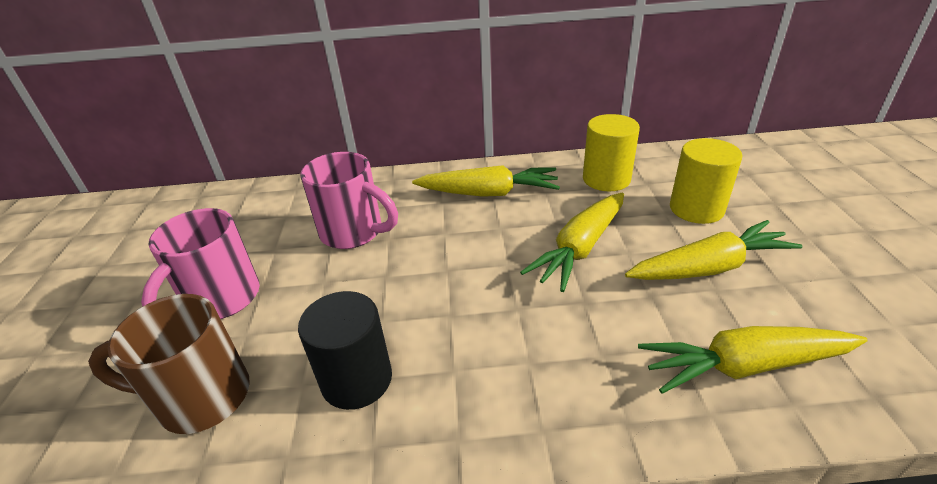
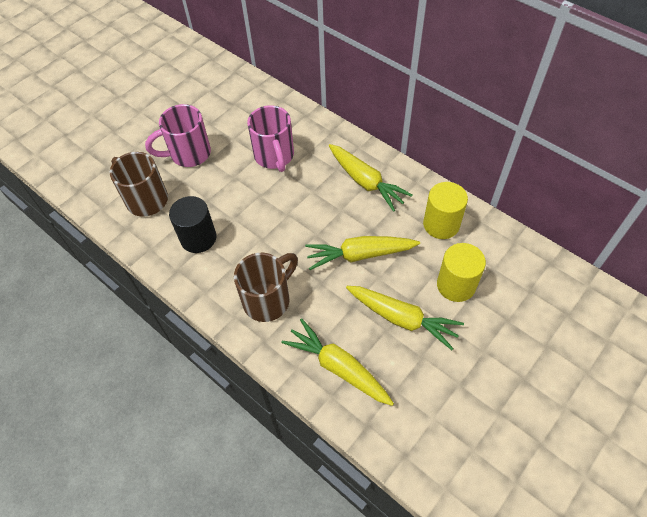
camera: 45 degrees right, 20 degrees up
(556, 369) = (268, 299): none -> brown mug

